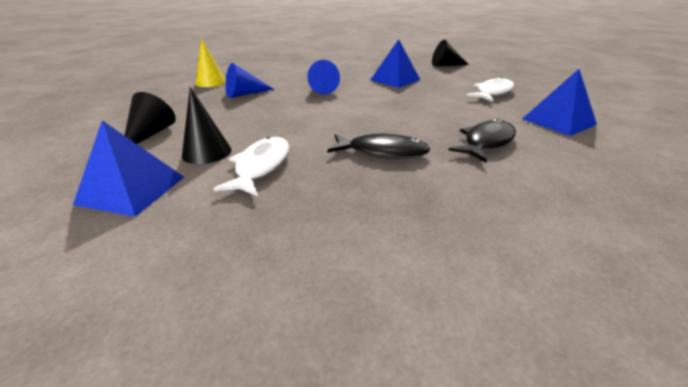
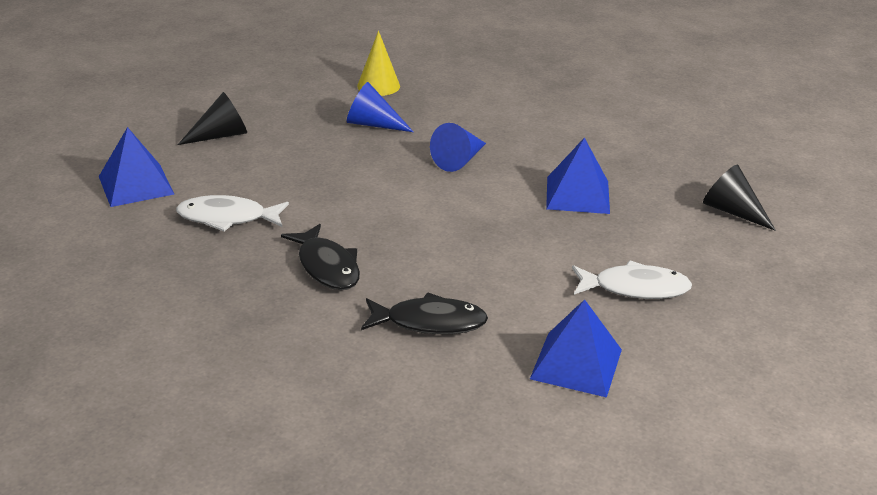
camera: 50 degrees right, 0 degrees up
(207, 152) = (221, 180): black cone -> none
(261, 166) = (227, 218): white fish -> white fish turned 150 degrees counterclockwise

